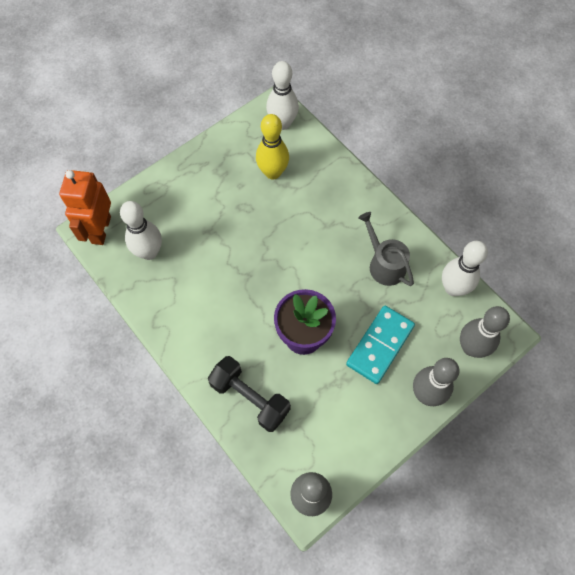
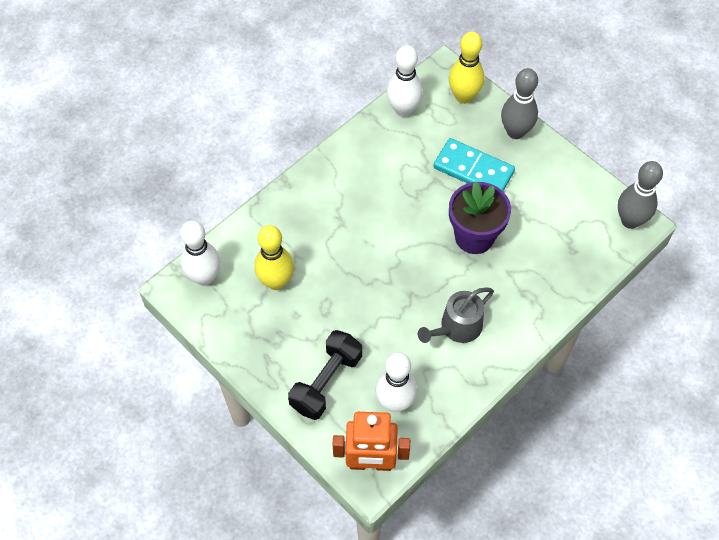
camera: 95 degrees left, 5 degrees down
(250, 398) = (547, 279): black dumbbell -> black dumbbell (326, 382)
(384, 264) = (383, 168): grey watering can -> grey watering can (457, 327)
(471, 347) = (464, 96): grey bowling pin -> yellow bowling pin

